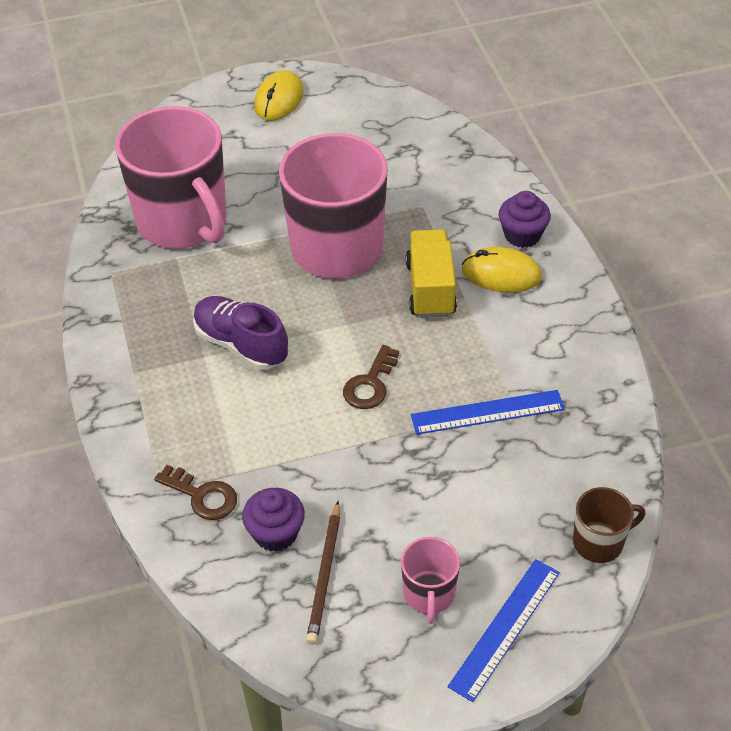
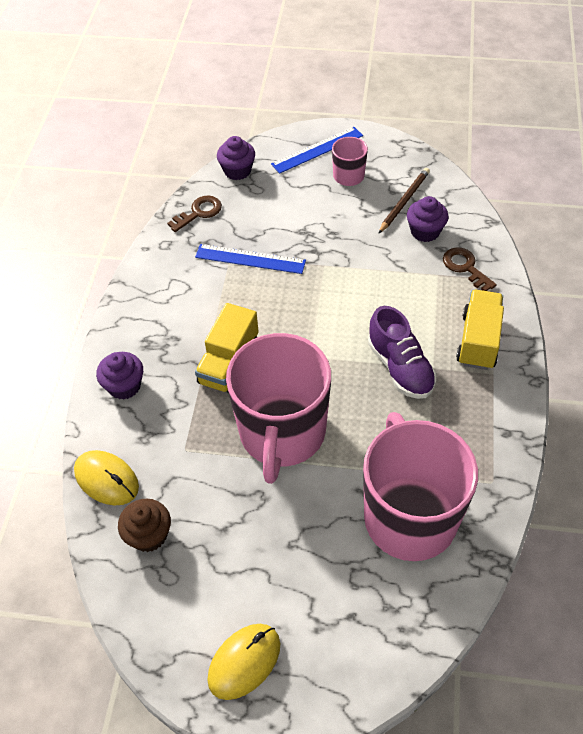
camera: 155 degrees left, 5 degrees up
(160, 403) = (478, 341): none -> yellow truck
(370, 384) = (317, 304): brown key -> brown key (199, 212)
(406, 141) = (149, 535): none -> brown cupcake
(501, 274) = (167, 357): yellow mouse -> yellow mouse (106, 479)
(599, 542) = (237, 171): brown mug -> purple cupcake

